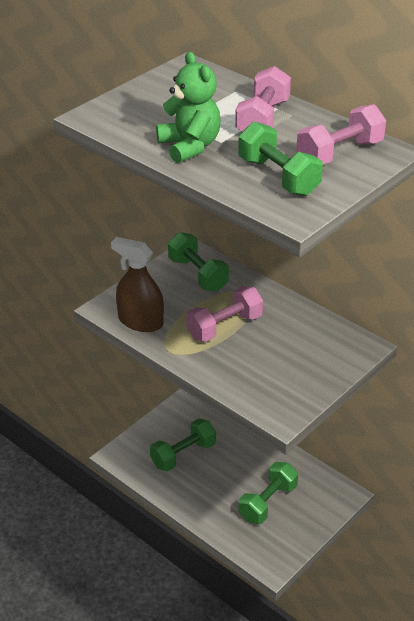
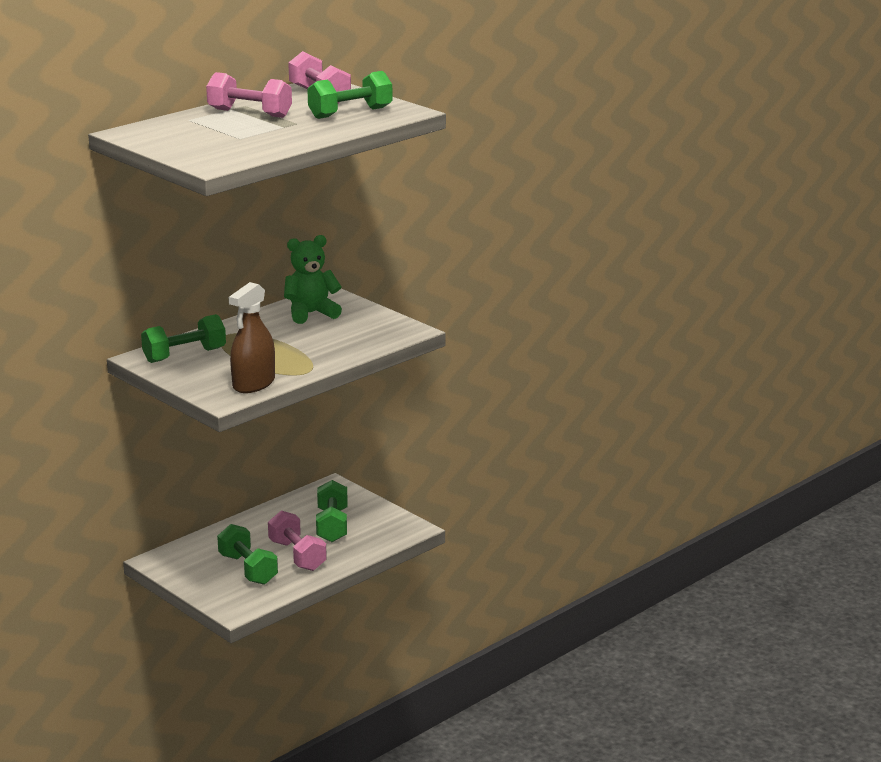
camera: 85 degrees left, 15 degrees down
(190, 146) = (287, 135): green teddy bear -> green teddy bear (311, 313)
(224, 327) = (277, 347): pink dumbbell -> pink dumbbell (297, 555)
(267, 502) = (332, 525): green dumbbell -> green dumbbell turned 45 degrees clockwise

